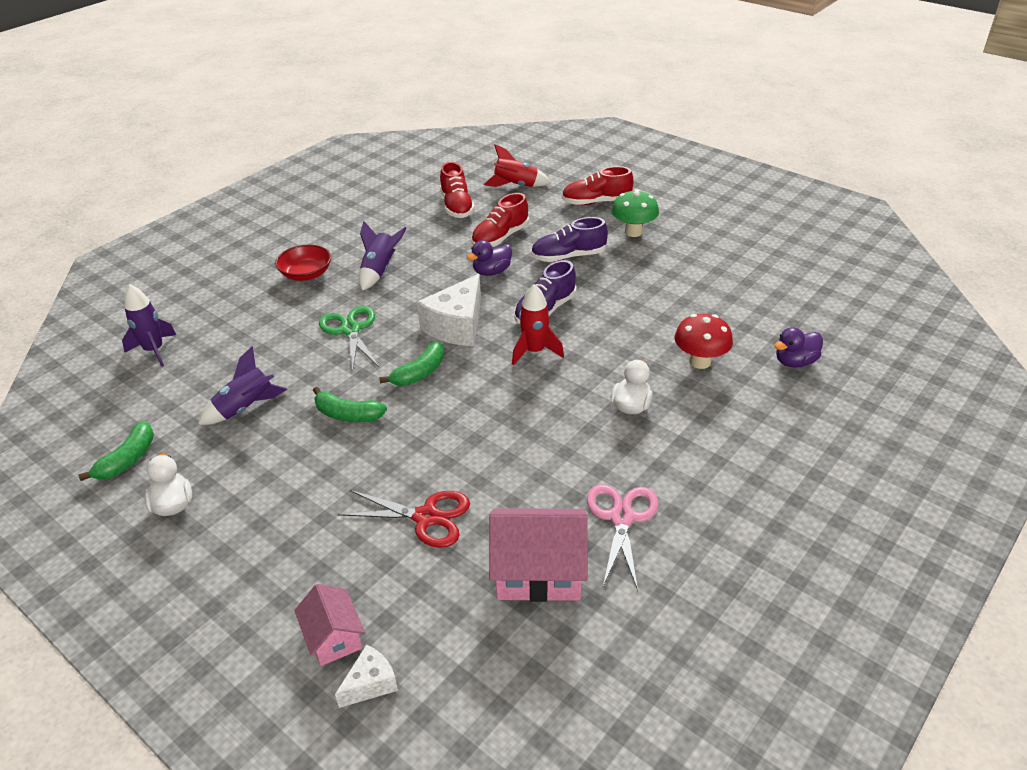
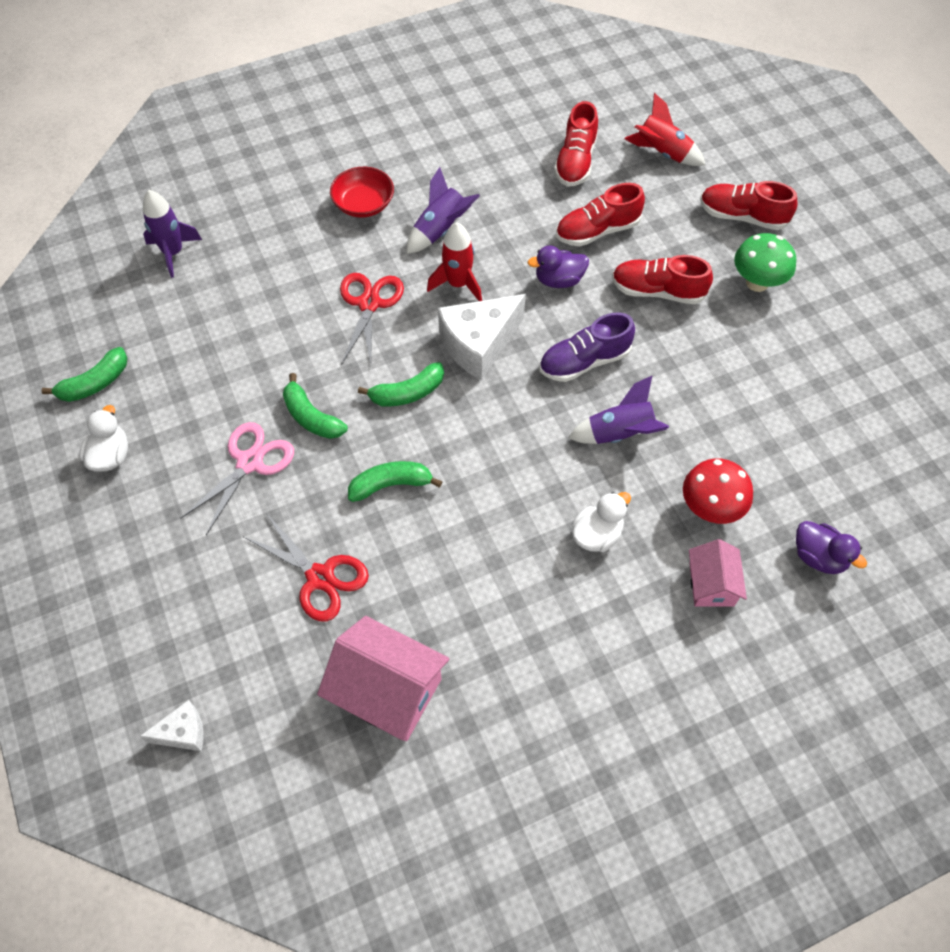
camera: 25 degrees right, 20 degrees up
(246, 408) = (223, 366): purple rocket -> purple rocket (620, 434)
(333, 637) = (176, 669): pink house -> pink house (711, 584)
(350, 330) = (369, 304): green scissors -> red scissors
(446, 434) = (391, 485): none -> green banana
(534, 351) = (540, 415): red rocket -> red rocket (458, 284)
(568, 256) = (657, 291): purple shoe -> red shoe
(622, 518) = (502, 668): pink scissors -> pink scissors (250, 462)
(795, 362) = (818, 557): purple duck -> purple duck turned 135 degrees counterclockwise

